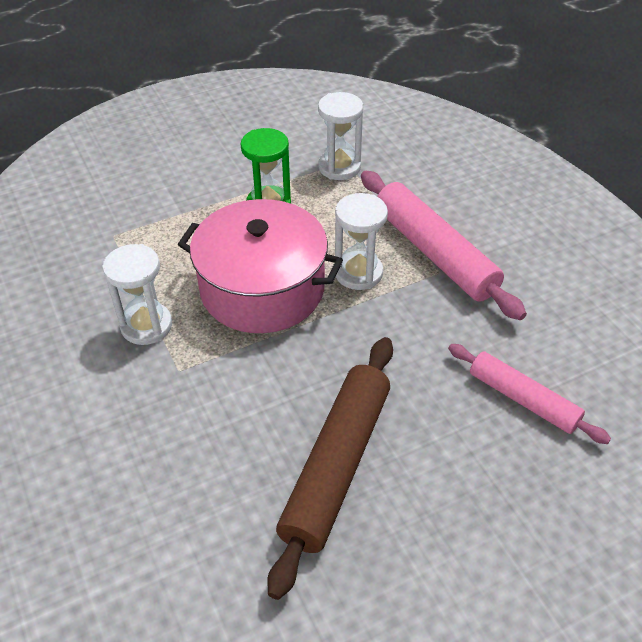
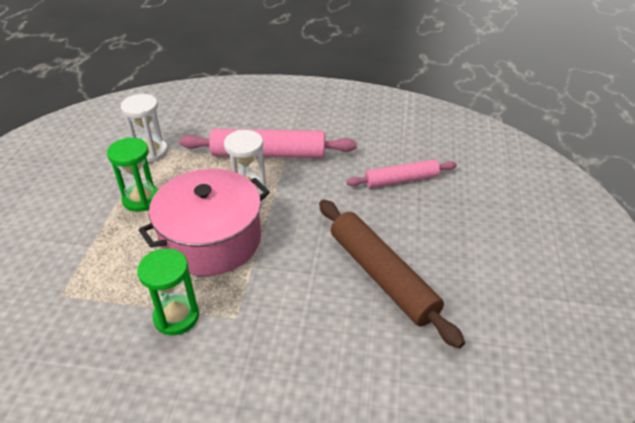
camera: 55 degrees left, 5 degrees down
(146, 326) = (176, 317): white hourglass -> green hourglass

